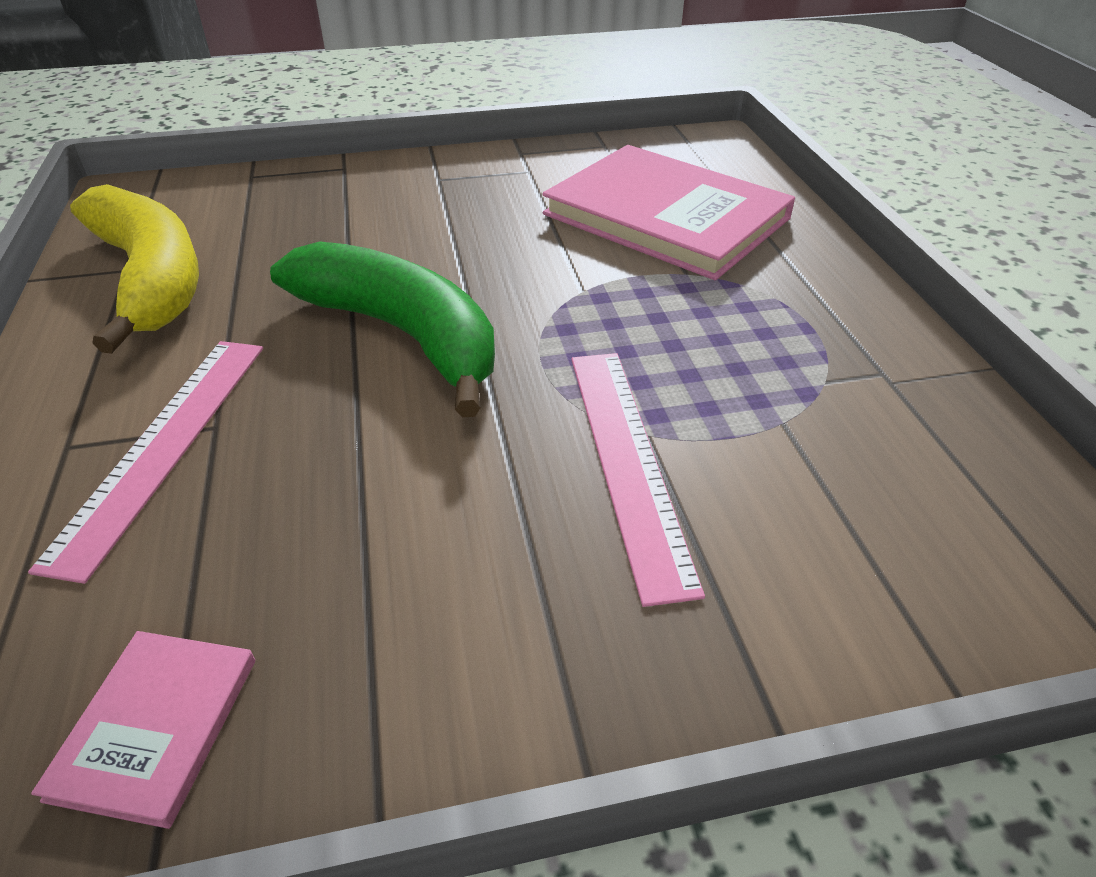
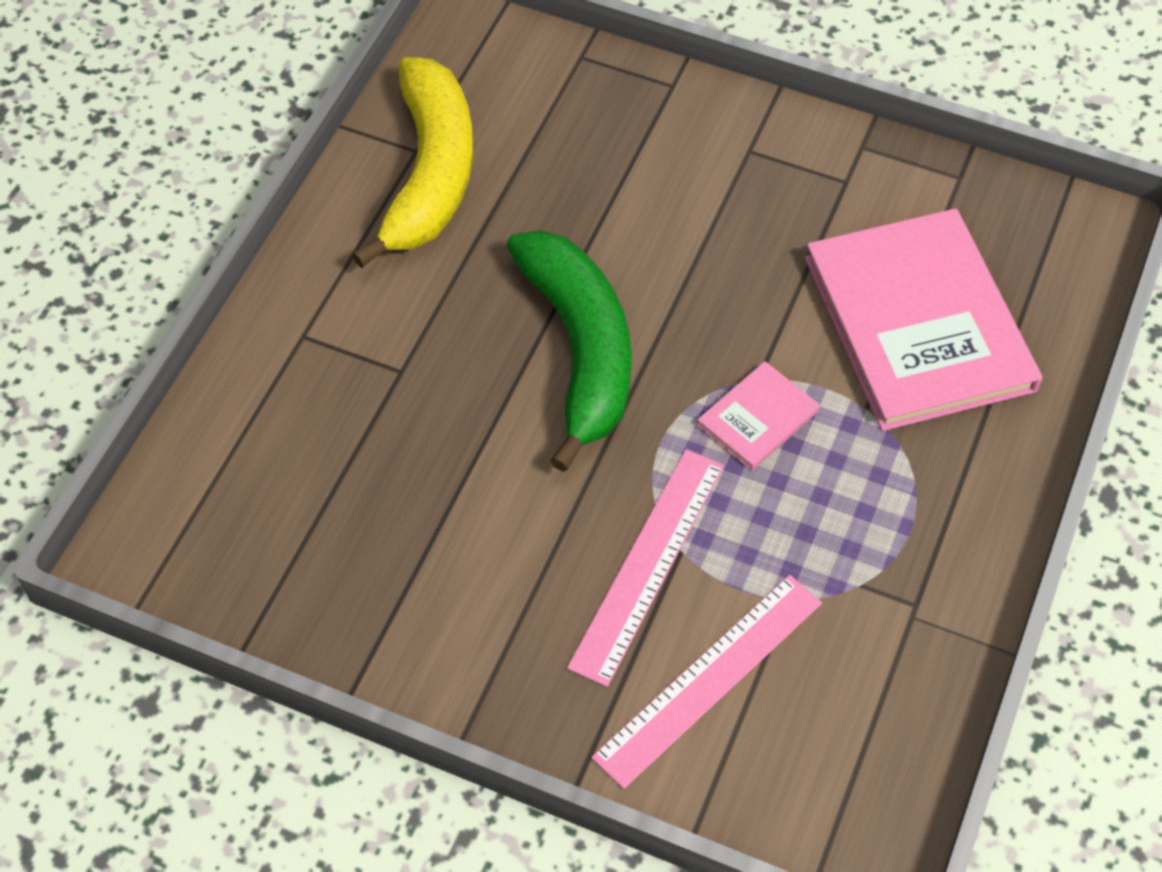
camera: 35 degrees right, 15 degrees up
(155, 726) = (273, 575): pink book -> pink book (757, 418)
(164, 445) = (361, 370): pink ruler -> pink ruler (709, 679)

